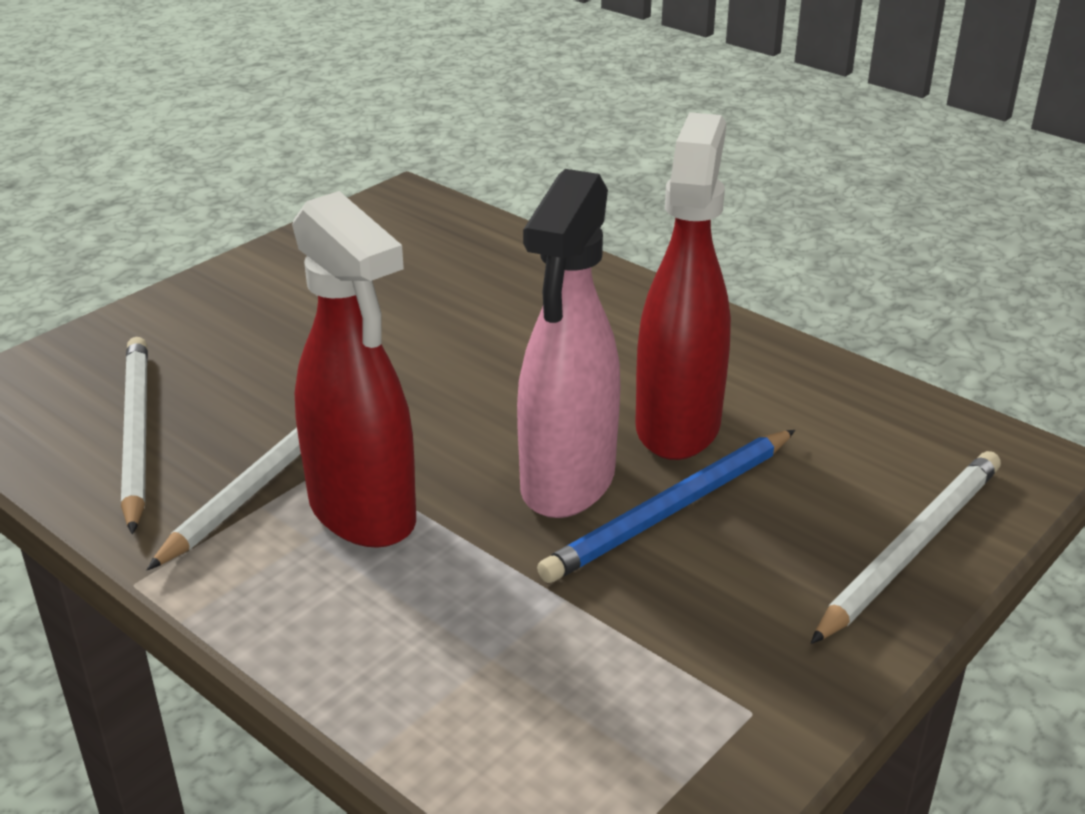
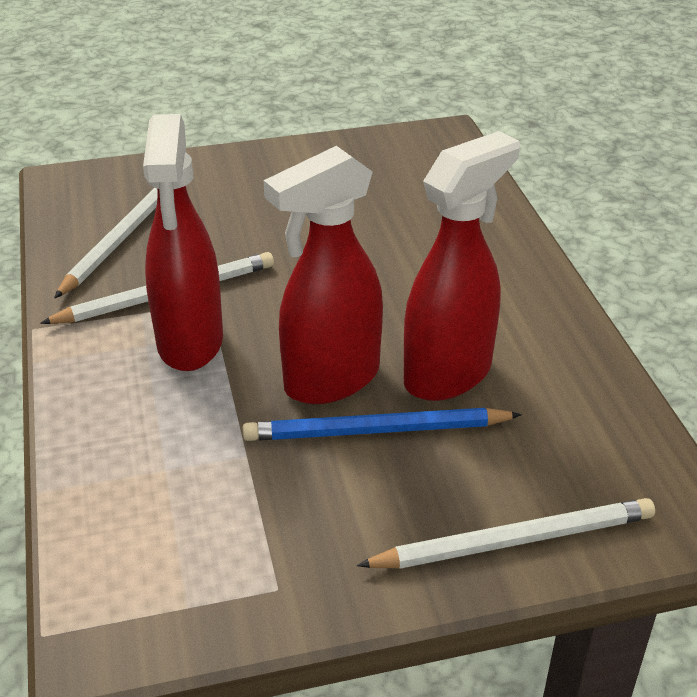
camera: 35 degrees right, 5 degrees up
(567, 482) = (330, 380): pink spray bottle -> red spray bottle

